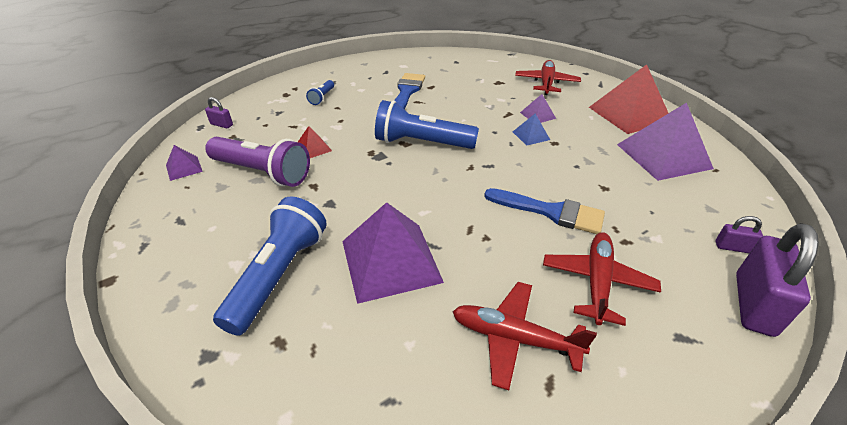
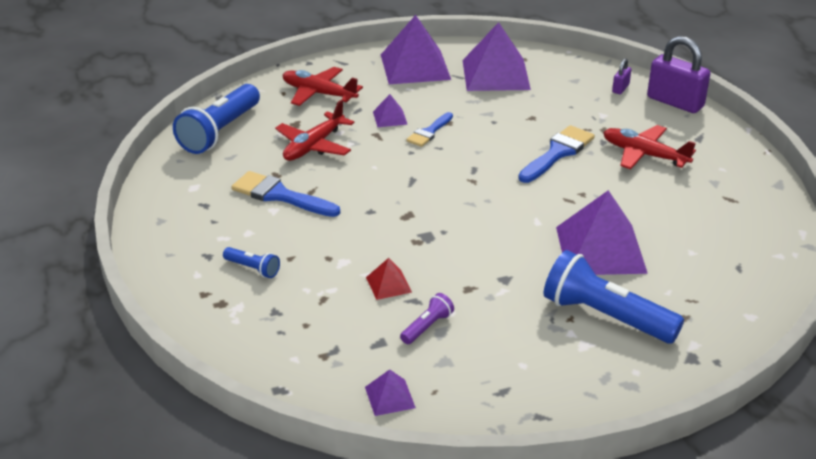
camera: 75 degrees left, 5 degrees down
(221, 124) = (284, 367): purple padlock -> none
(262, 172) = (427, 327): purple flashlight -> purple flashlight, size x0.46
(422, 143) = (413, 203): blue flashlight -> blue flashlight (220, 132)
(514, 338) = (692, 204): red plane -> red plane (313, 146)
(531, 135) = (429, 132): blue pyramid -> blue brush
(629, 114) = (415, 67): red pyramid -> purple pyramid

